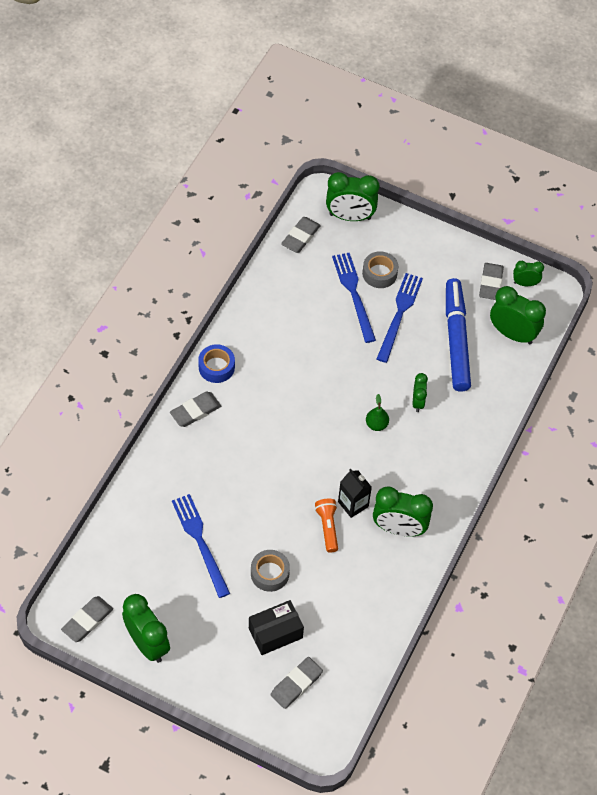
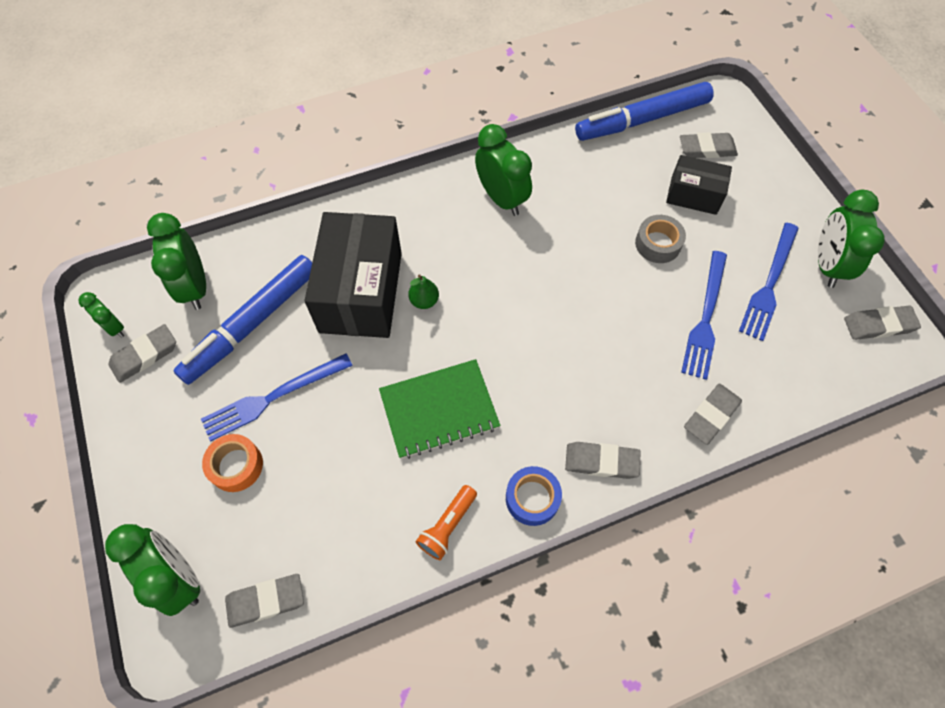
camera: 135 degrees left, 5 degrees up
(154, 481) = (711, 415): none -> grey eraser
(306, 373) = (439, 410): none -> green notebook
(327, 527) = (566, 244): orange flashlight -> orange flashlight (447, 526)
(353, 504) = (522, 247): black carton -> none
(354, 294) = (291, 463): blue fork -> blue fork (769, 284)
(363, 674) = (642, 120): none -> blue marker
(379, 273) = (236, 466): grey tape -> orange tape
(418, 402) = (361, 292): green clock -> black box

